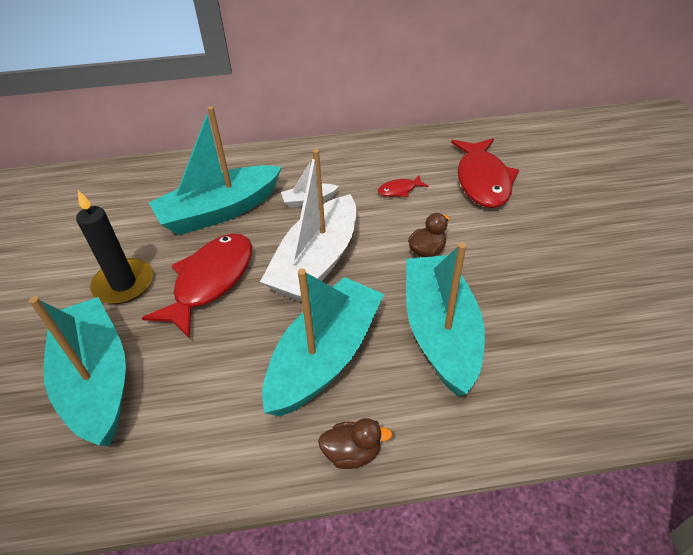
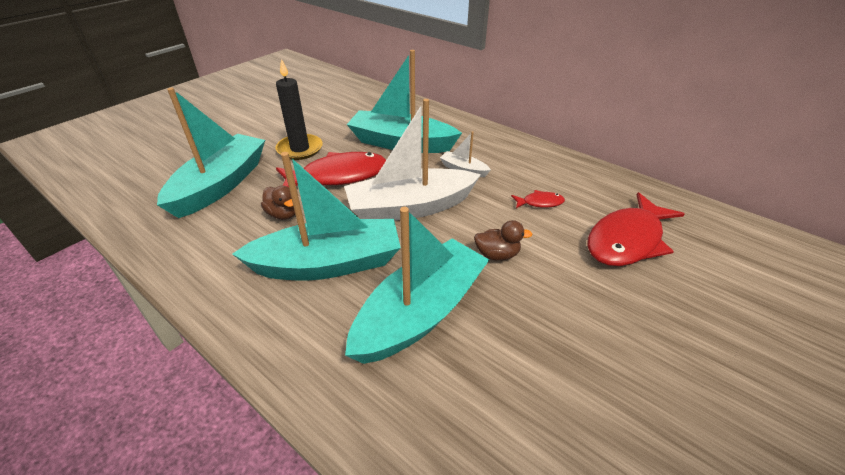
camera: 45 degrees right, 5 degrees down
(352, 453) = (254, 330): brown duck -> brown duck (283, 214)
(399, 190) = (540, 202): red fish -> red fish turned 150 degrees clockwise

